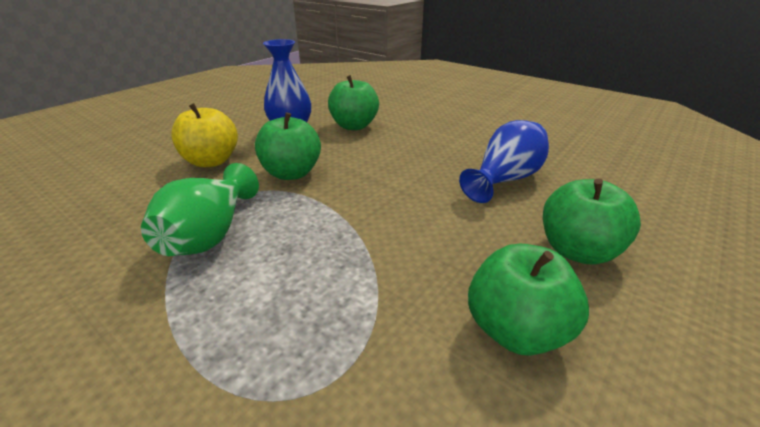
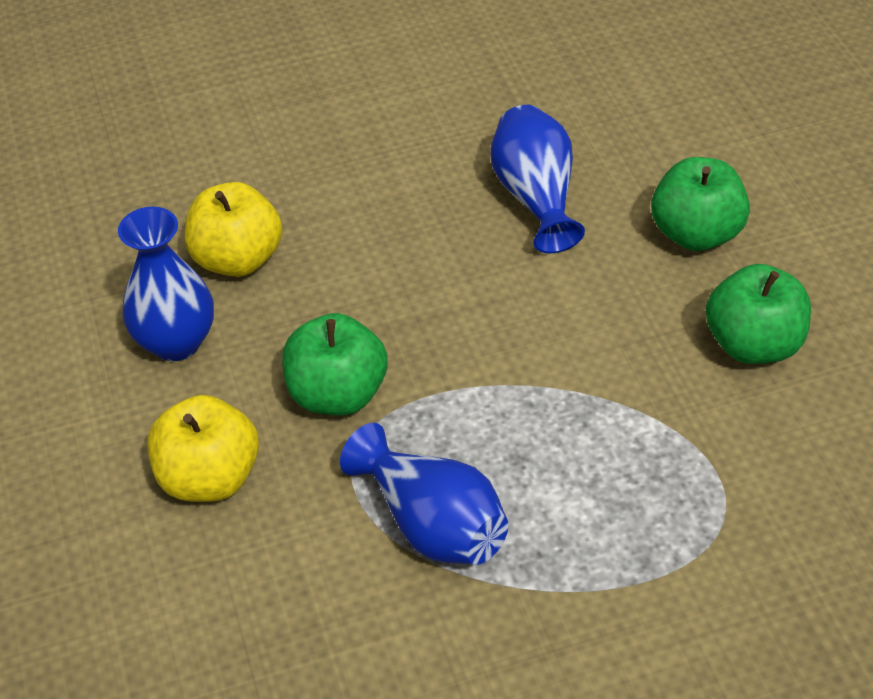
camera: 55 degrees left, 15 degrees up
(210, 234) = (432, 524): green vase -> blue vase
(354, 126) = (237, 259): green apple -> yellow apple

